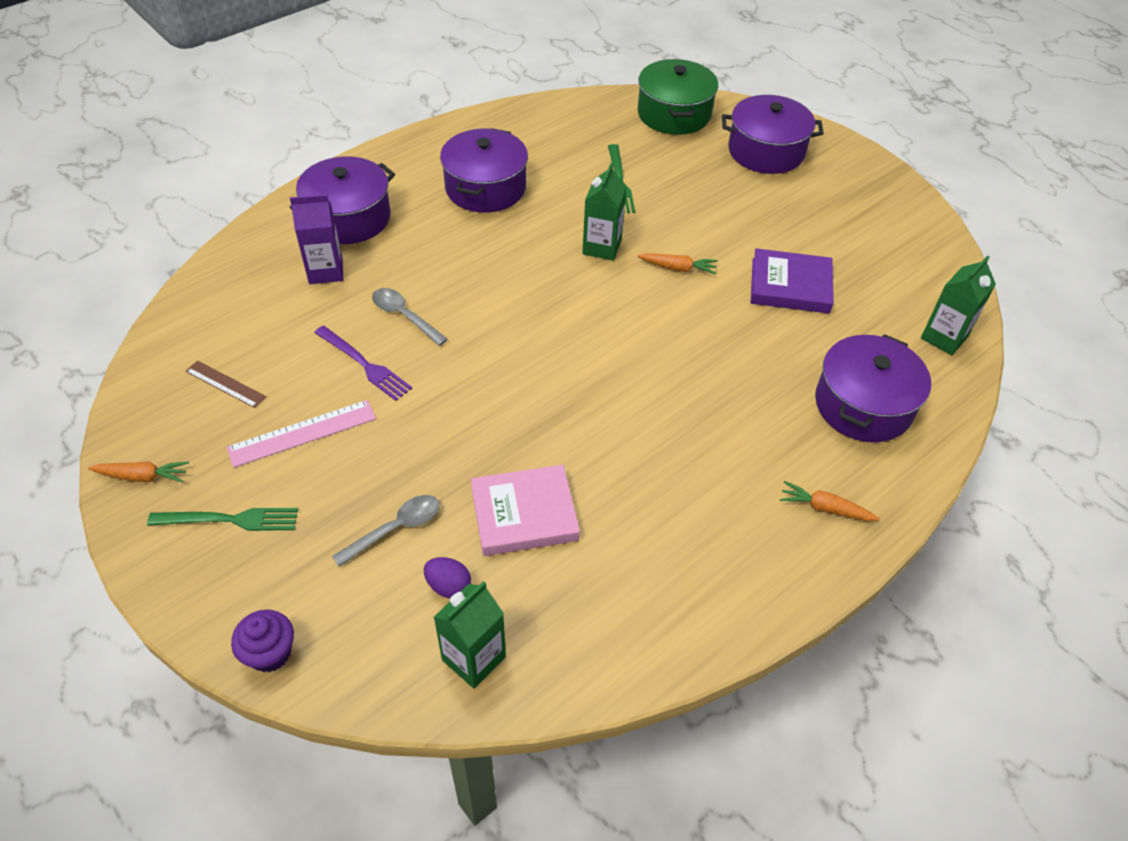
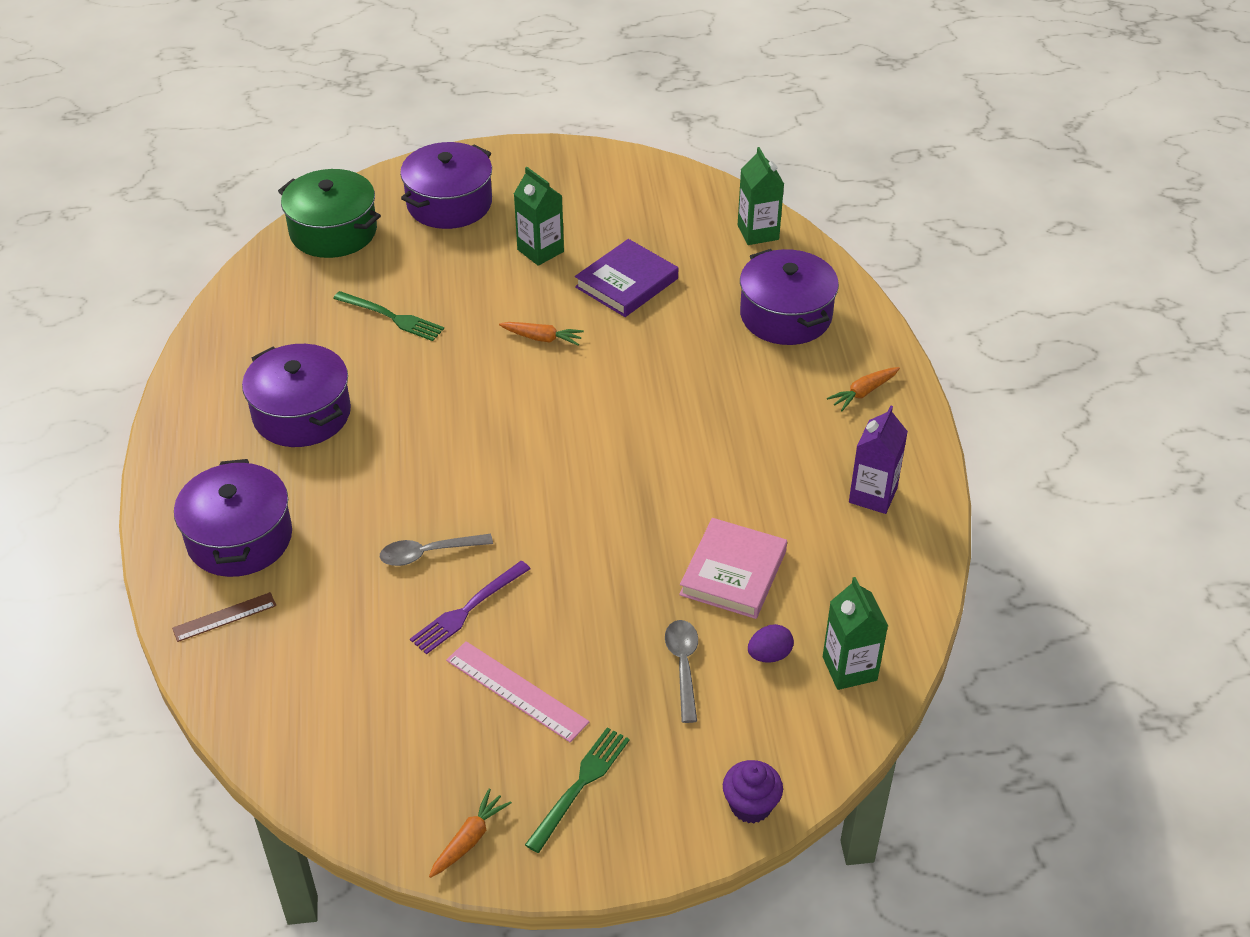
camera: 55 degrees left, 5 degrees down
(225, 384) = (398, 729): brown ruler -> brown ruler (224, 617)
(302, 433) = (516, 691): pink ruler -> pink ruler turned 60 degrees counterclockwise
(326, 271) = (305, 588): purple carton -> purple carton (873, 495)
(364, 365) = (467, 609): purple fork -> purple fork turned 150 degrees clockwise
(602, 247) = (468, 373): green carton -> green carton (540, 251)
(678, 268) = (542, 338): orange carrot -> orange carrot turned 60 degrees clockwise

